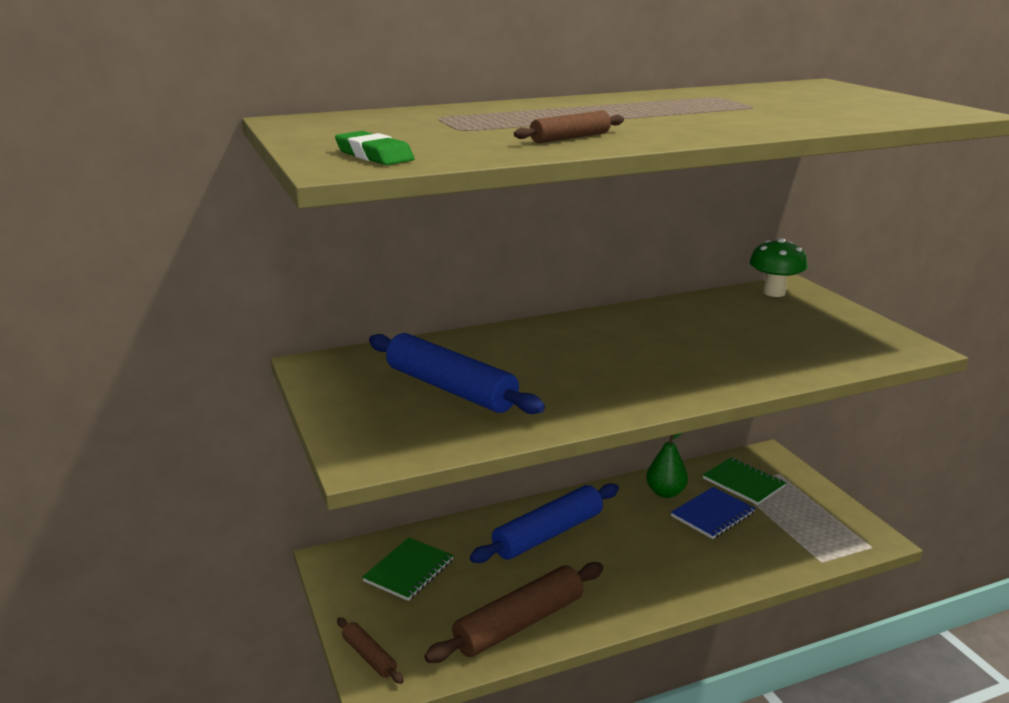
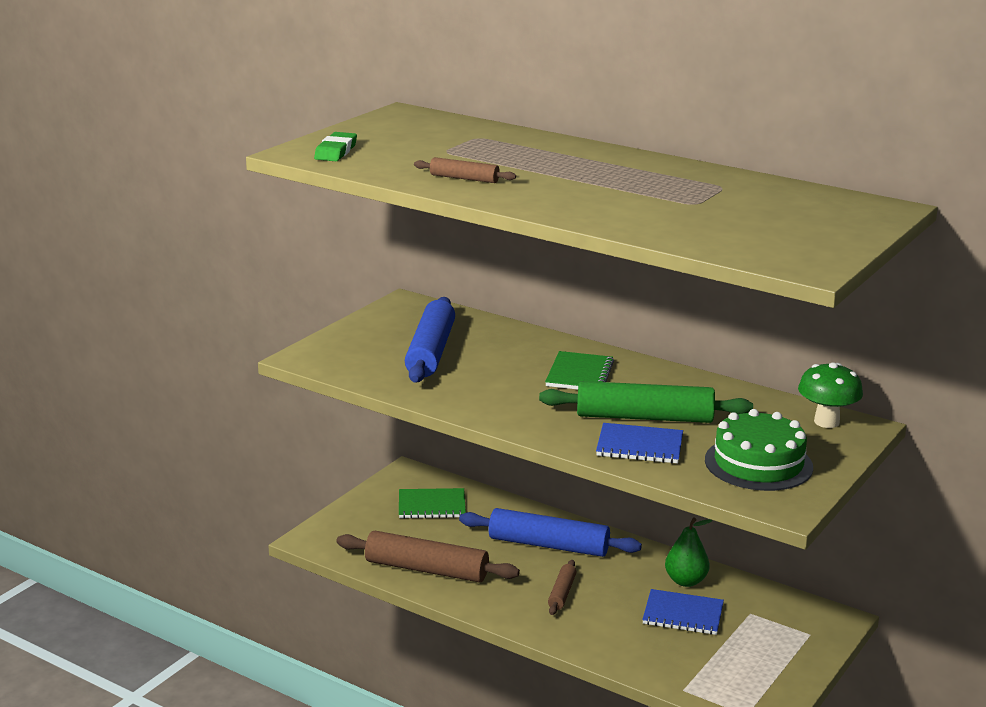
camera: 55 degrees right, 0 degrees up
(369, 656) = (331, 526): brown rolling pin -> brown rolling pin (562, 593)
(705, 345) = (644, 417): none -> green rolling pin
(743, 483) = (762, 617): green notebook -> green notebook (579, 374)
(761, 364) = (639, 446): none -> blue notebook
(830, 334) = (758, 463): none -> green cake

